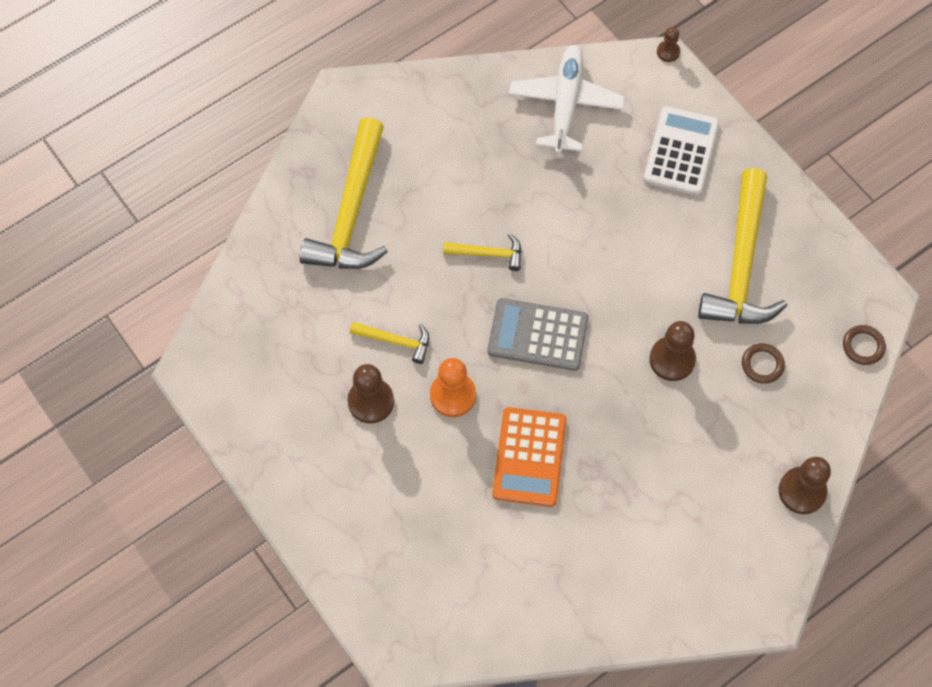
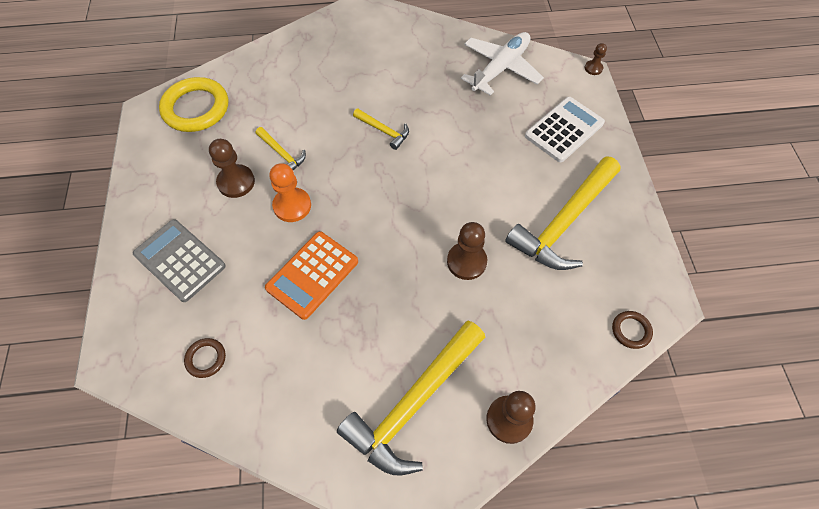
camera: 30 degrees right, 5 degrees down
(250, 337) = (196, 108): none -> yellow ring
(351, 212) = (315, 68): yellow hammer -> yellow hammer (413, 404)
(537, 335) = (379, 196): grey calculator -> grey calculator (180, 260)
(762, 364) = (536, 301): brown ring -> brown ring (206, 359)

